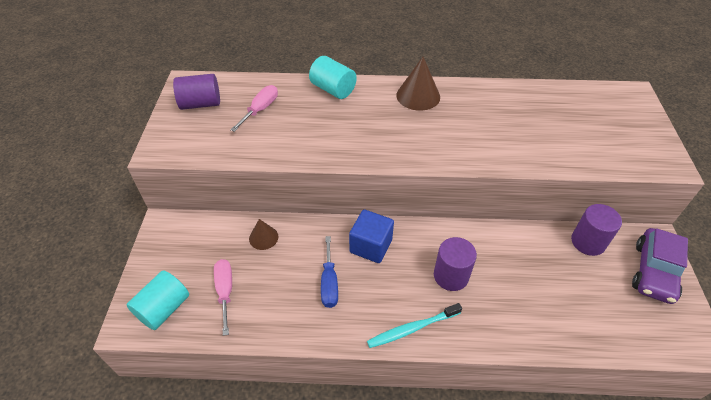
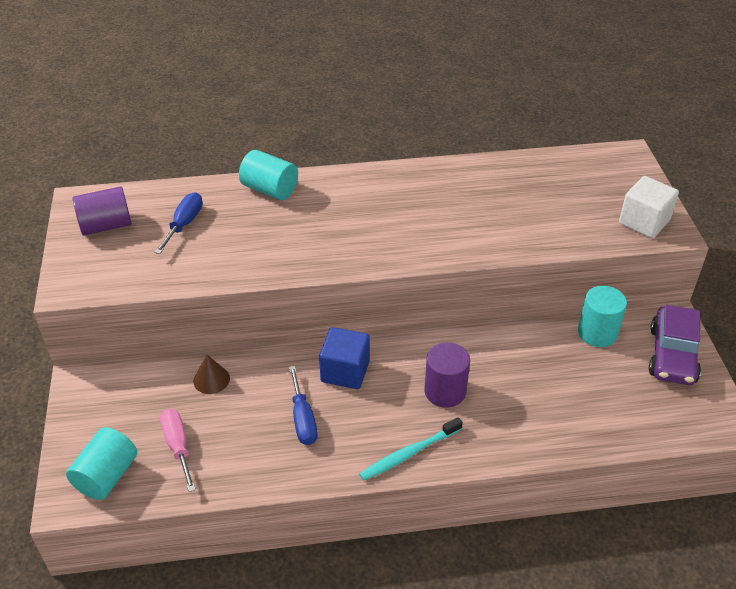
camera: 10 degrees left, 5 degrees down
(260, 109) = (184, 224): pink screwdriver -> blue screwdriver
(418, 96) = (375, 186): brown cone -> none
(588, 242) = (597, 333): purple cylinder -> turquoise cylinder
(645, 153) = (644, 222): none -> white cube

